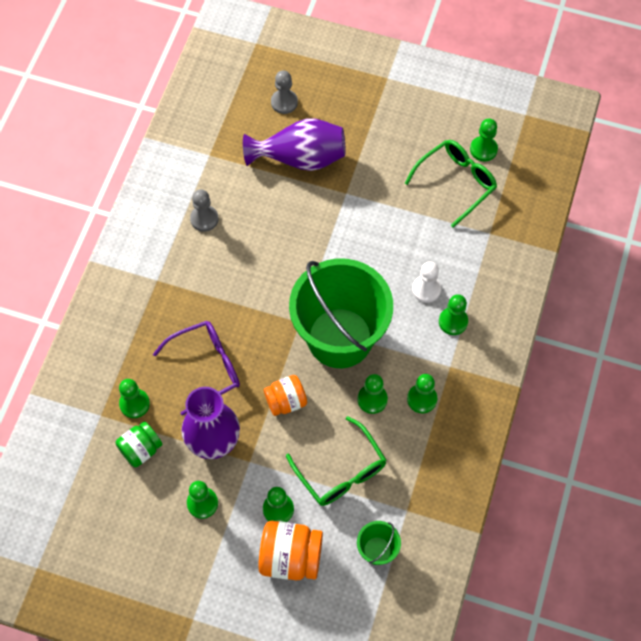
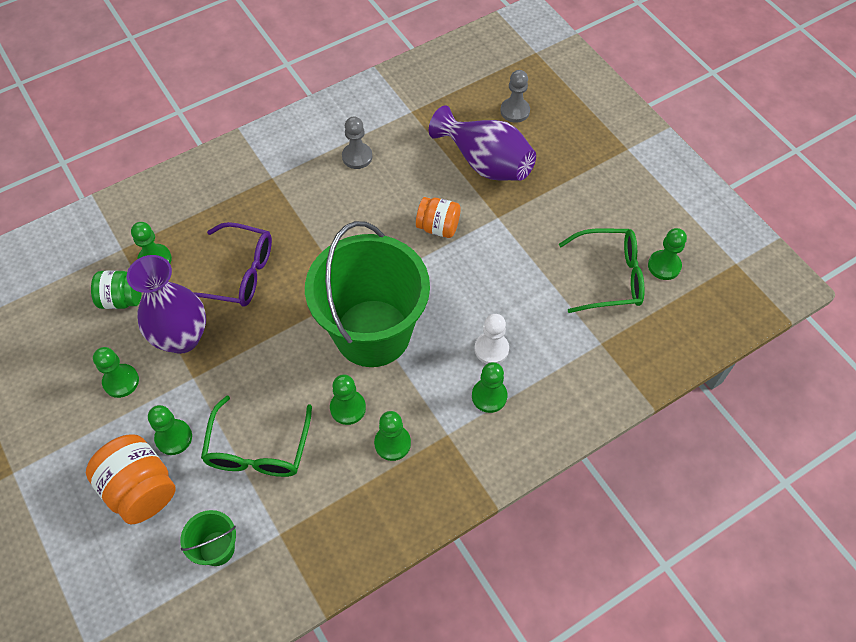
camera: 40 degrees right, 5 degrees down
(286, 401) = (273, 351): orange jar -> orange jar (438, 227)

